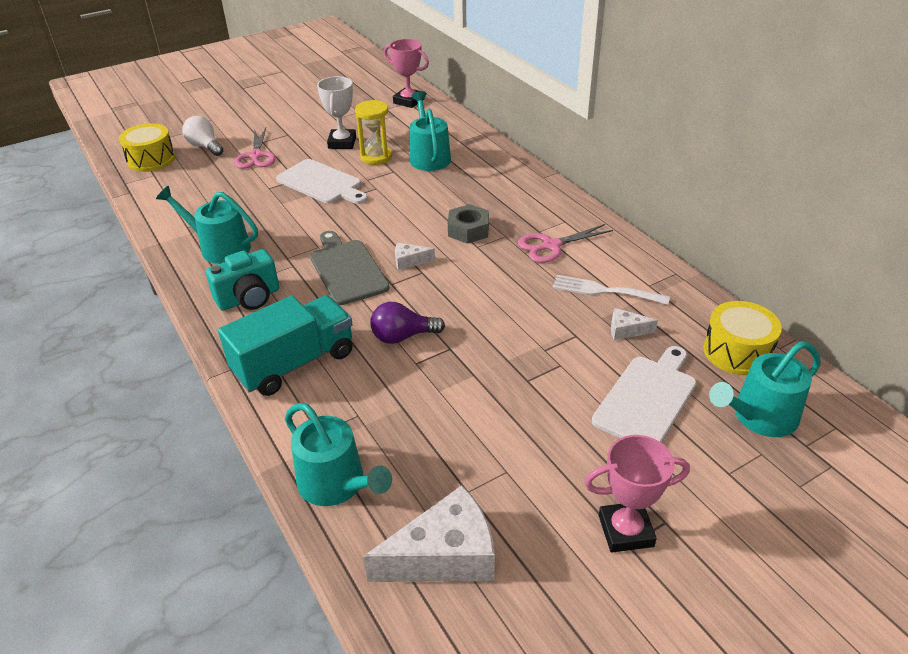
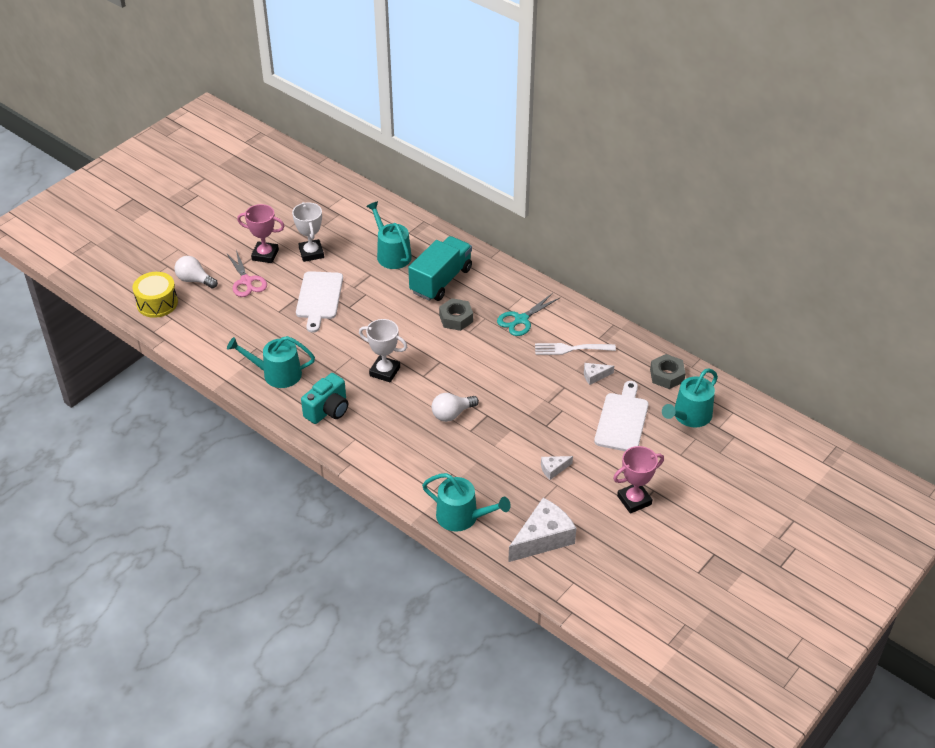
camera: 20 degrees left, 5 degrees up
(294, 363) = (390, 450): turquoise truck -> turquoise truck (441, 281)
(322, 183) = (319, 298): white cutting board -> white cutting board turned 75 degrees clockwise
(347, 269) = (384, 371): grey cutting board -> white trophy
(376, 157) = (348, 263): yellow hourglass -> none
(403, 336) = (452, 414): purple light bulb -> white light bulb
(408, 101) = (343, 195): pink trophy -> pink trophy (265, 255)
(409, 261) = (426, 355): white cheese -> white cheese (553, 469)
(551, 246) = (521, 319): pink scissors -> turquoise scissors
(737, 352) = (667, 375): yellow drum -> grey nut

